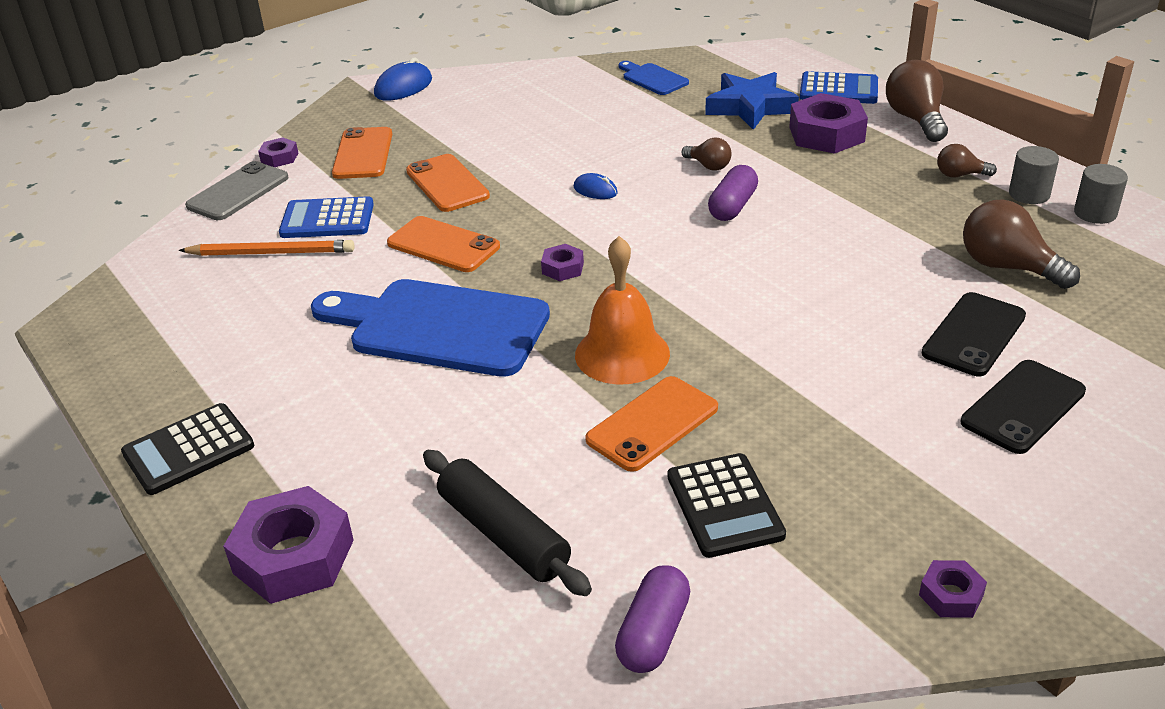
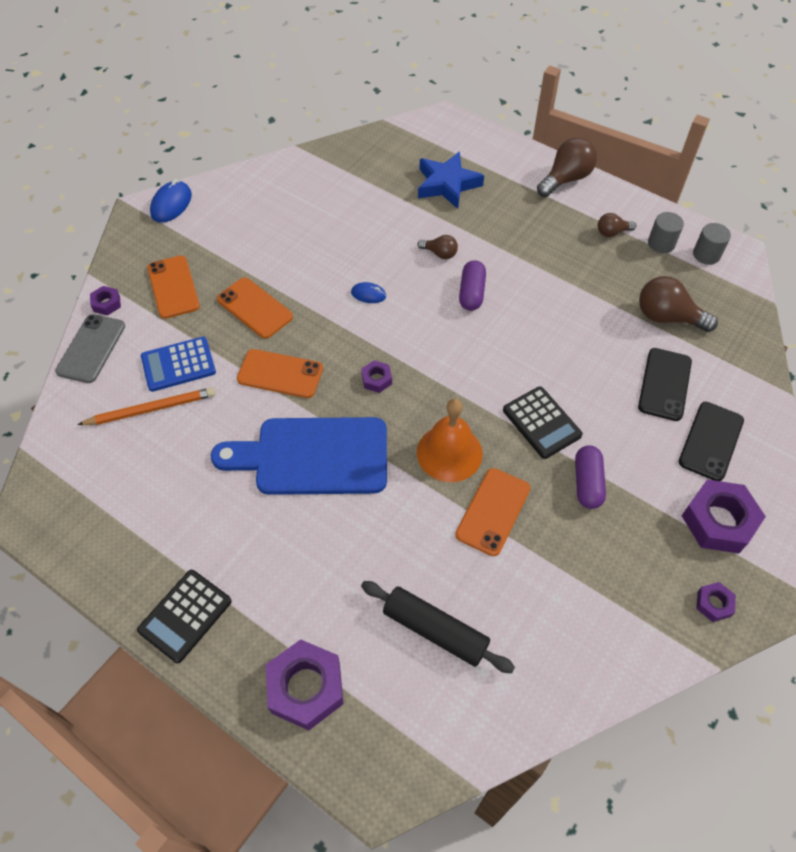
camera: 20 degrees left, 20 degrees up
(652, 79) = (364, 164): blue cutting board -> none
(653, 633) = (557, 682): purple capsule -> purple capsule (587, 483)
(725, 506) = (562, 569): black calculator -> black calculator (541, 422)
(826, 134) = (510, 205): purple nut -> purple nut (718, 521)
(838, 89) = (503, 155): blue calculator -> none
(915, 119) = (566, 179): brown light bulb -> brown light bulb turned 75 degrees clockwise

